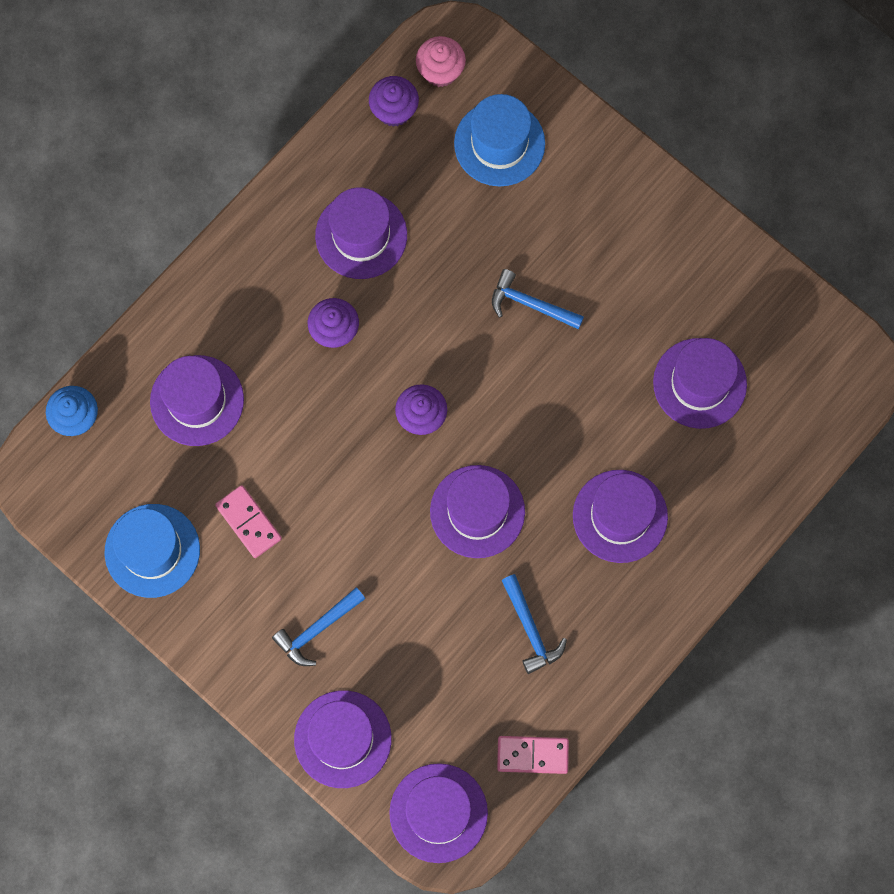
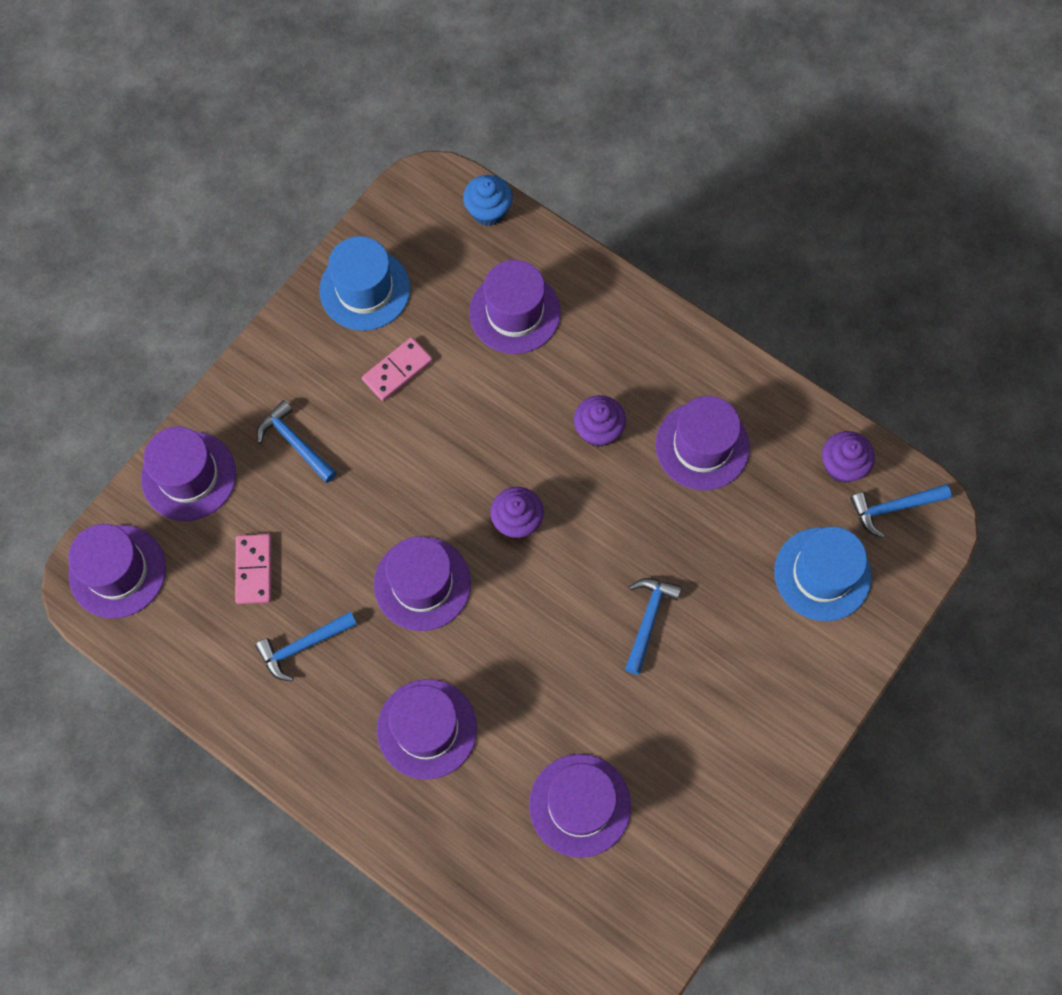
camera: 85 degrees right, 5 degrees down
(440, 71) = (894, 508): pink cupcake -> blue hammer
(532, 755) = (175, 658): pink domino -> pink domino (254, 570)

